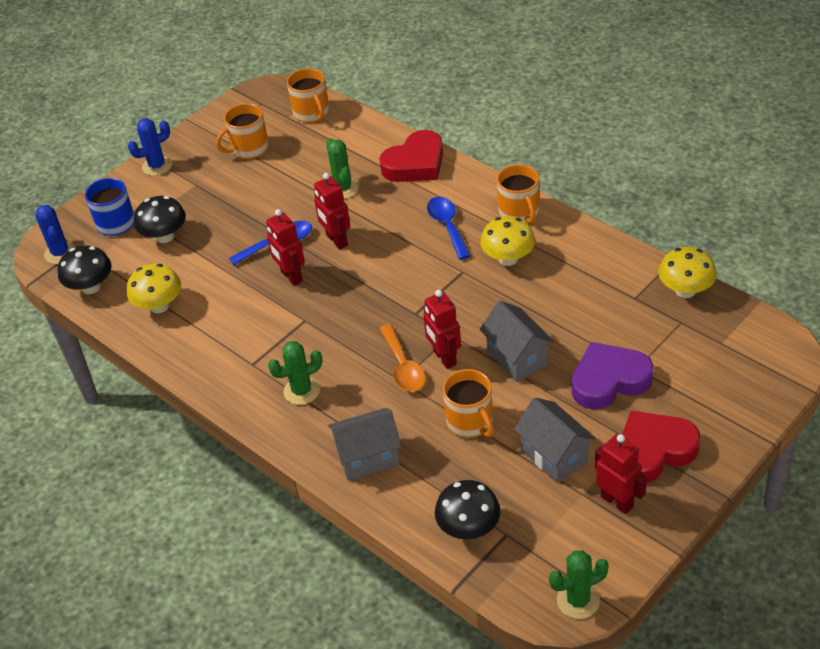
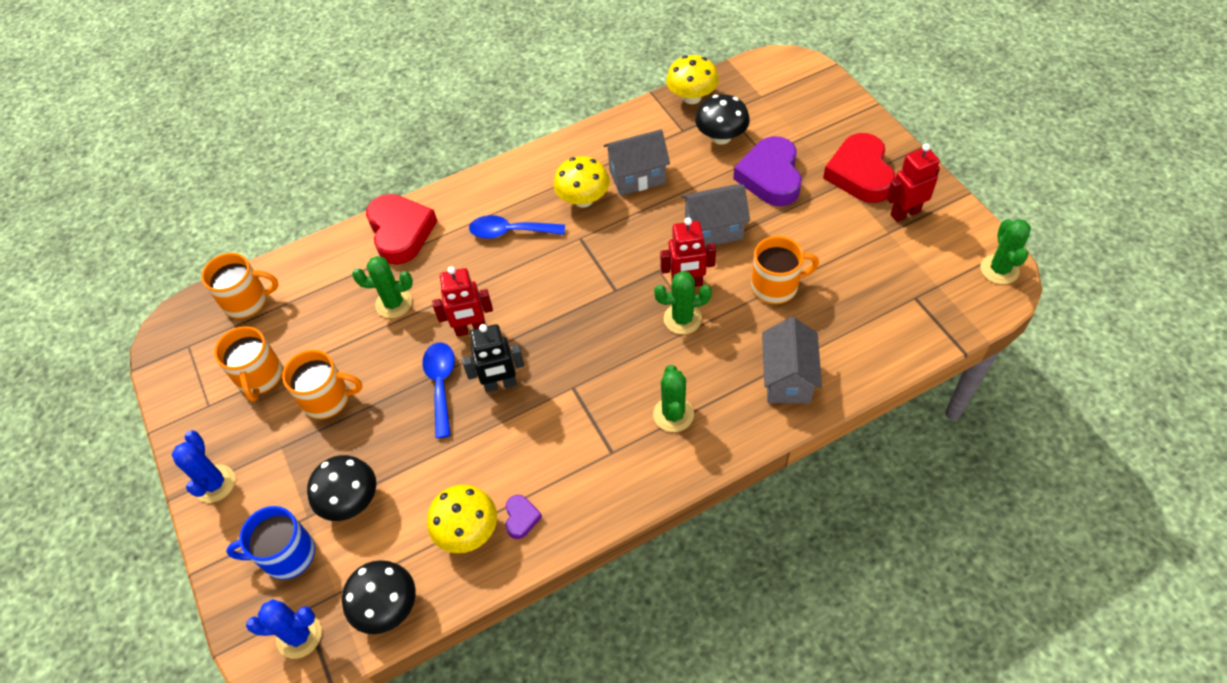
camera: 70 degrees left, 10 degrees up
(178, 331) = (521, 518): none -> purple heart
(291, 277) = (500, 384): red robot -> black robot
(403, 367) = (682, 319): orange spoon -> green cactus
(468, 528) = (899, 322): black mushroom -> black mushroom (721, 137)
(519, 213) = (527, 174): orange mug -> orange mug (327, 399)
(554, 456) = (840, 238): grey house -> grey house (637, 177)

